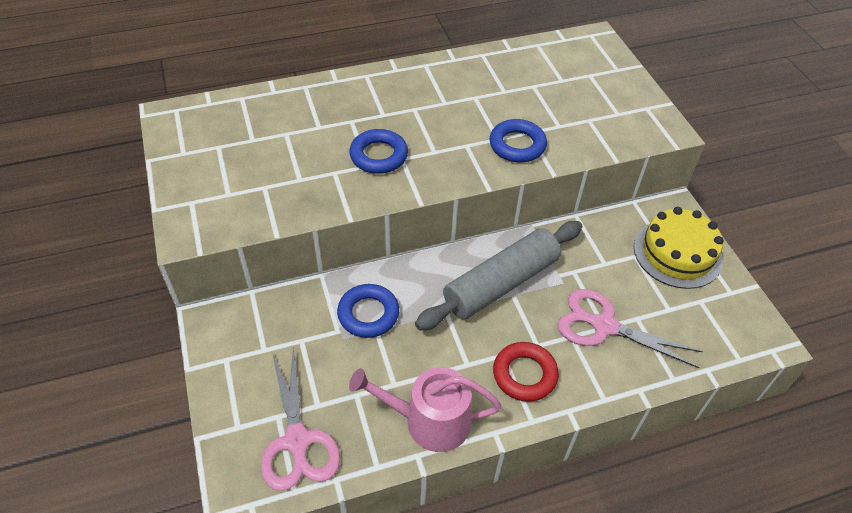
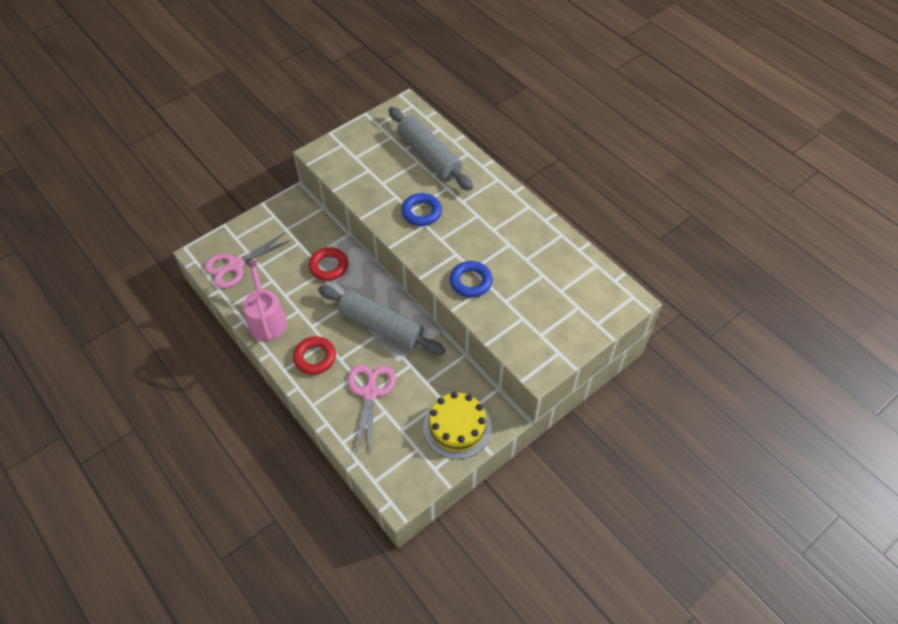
camera: 70 degrees right, 5 degrees up
(283, 120) = (429, 156): none -> grey rolling pin
(368, 314) = (329, 266): blue ring -> red ring

